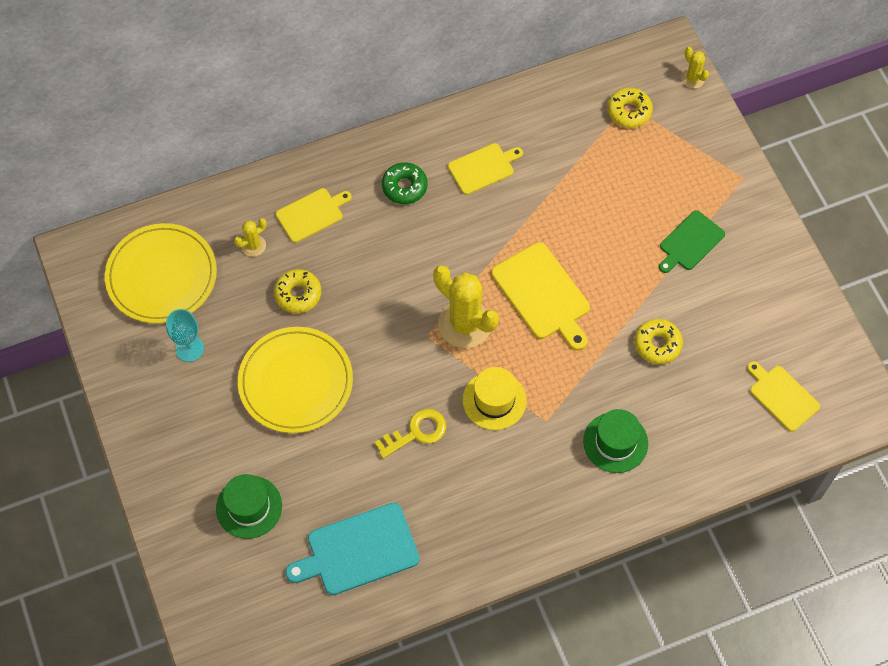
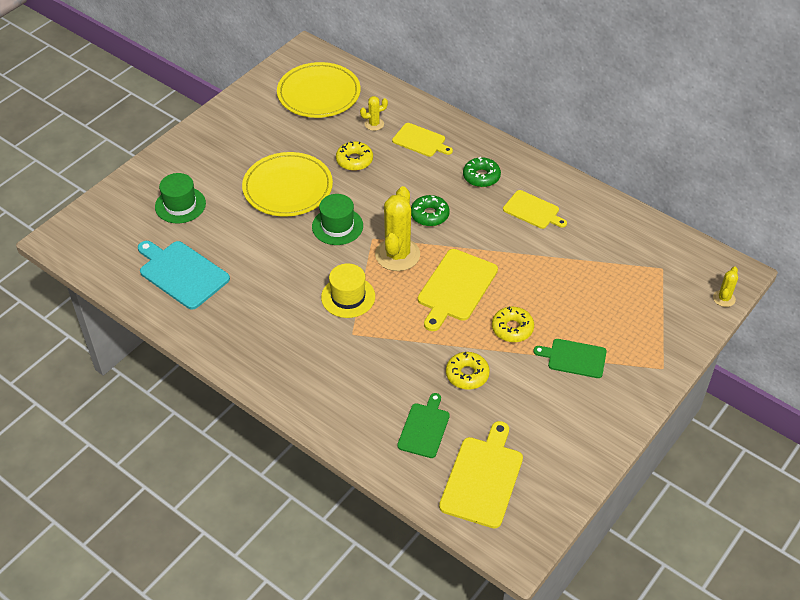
camera: 60 degrees right, 15 degrees down
(189, 348) = (276, 128): turquoise goblet -> none
(253, 245) = (374, 124): yellow cactus -> yellow cactus turned 45 degrees counterclockwise
(416, 432) = (292, 265): yellow key -> none
(428, 264) = (429, 215): none -> green donut
(615, 442) = (363, 383): green hat -> green hat (337, 226)
(629, 111) = (657, 272): yellow donut -> yellow donut (512, 328)
(699, 415) = (424, 428): none -> green cutting board
(782, 396) = (483, 478): yellow cutting board -> yellow cutting board, size x1.55

